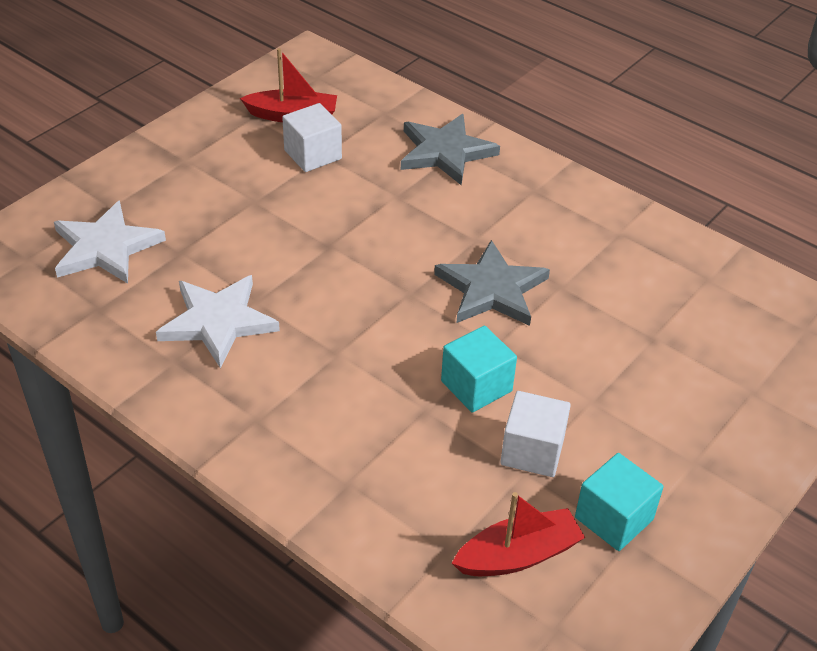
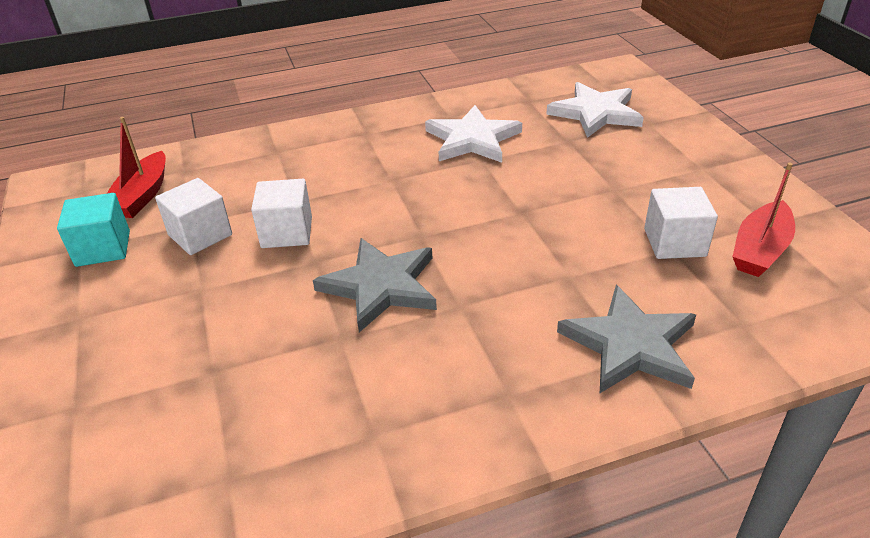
camera: 125 degrees right, 5 degrees down
(476, 386) = (287, 232): turquoise cube -> white cube

